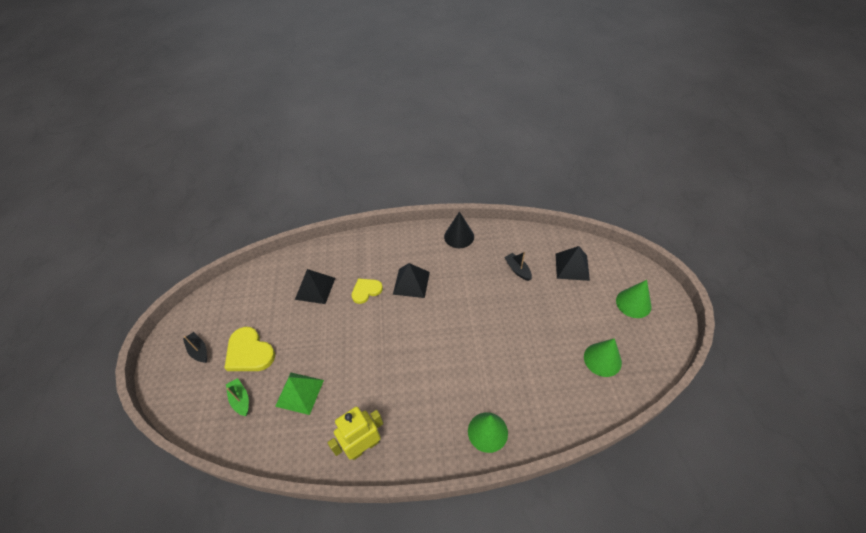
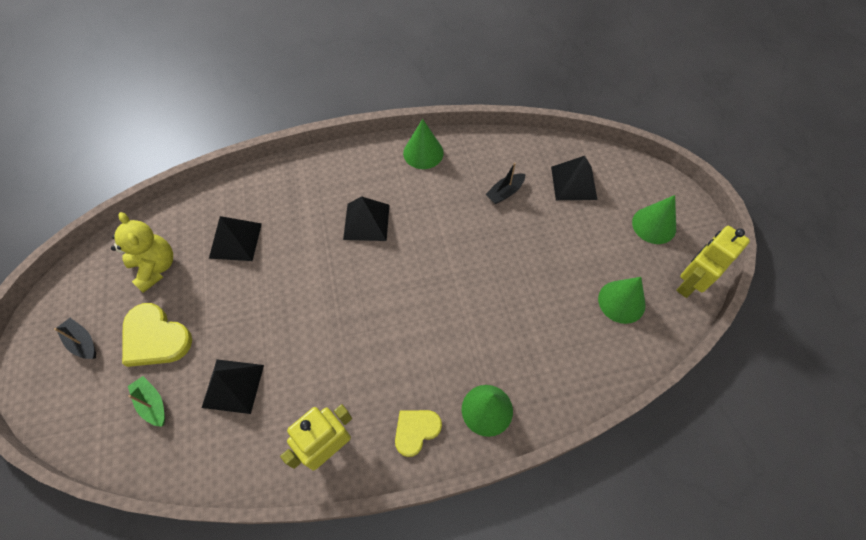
camera: 10 degrees left, 10 degrees up
(256, 302) = (155, 267): none -> yellow teddy bear
(299, 393) = (233, 386): green pyramid -> black pyramid
(366, 291) = (306, 238): yellow heart -> yellow heart (416, 430)
(459, 236) = (423, 153): black cone -> green cone
(517, 270) = (505, 192): black boat -> black boat turned 90 degrees counterclockwise
(659, 350) = (689, 283): none -> yellow robot

